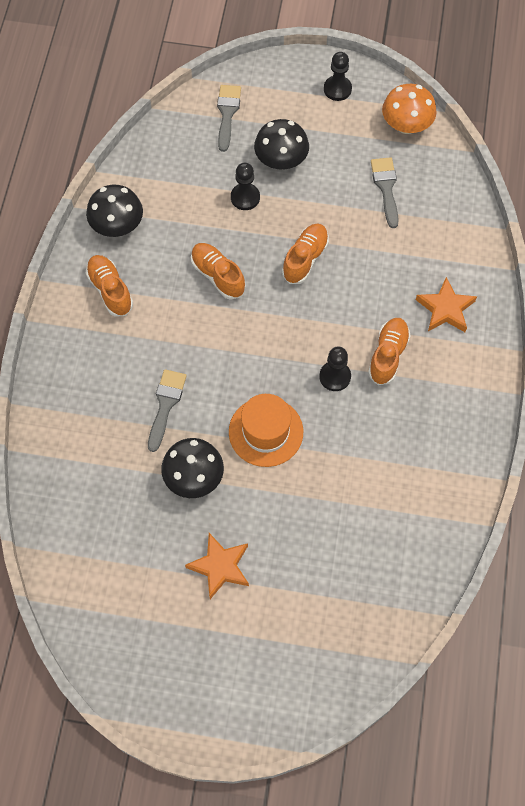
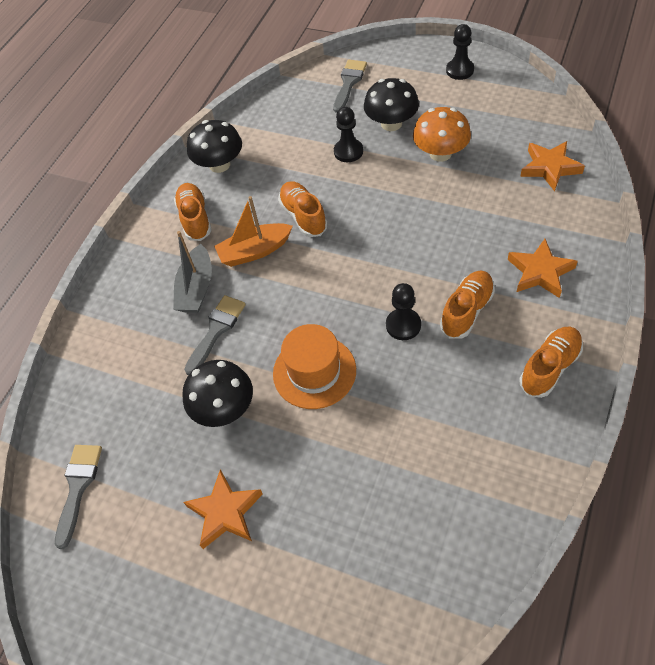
camera: 20 degrees right, 10 degrees down
(134, 365) = (196, 288): none -> grey boat
(180, 319) = (255, 251): none -> orange boat
(305, 259) = (396, 210): orange shoe -> orange shoe (549, 367)
(386, 188) = (493, 154): grey brush -> grey brush (78, 487)
(406, 125) = (524, 103): orange mushroom -> orange mushroom (440, 153)
(440, 197) = (549, 168): none -> orange star

